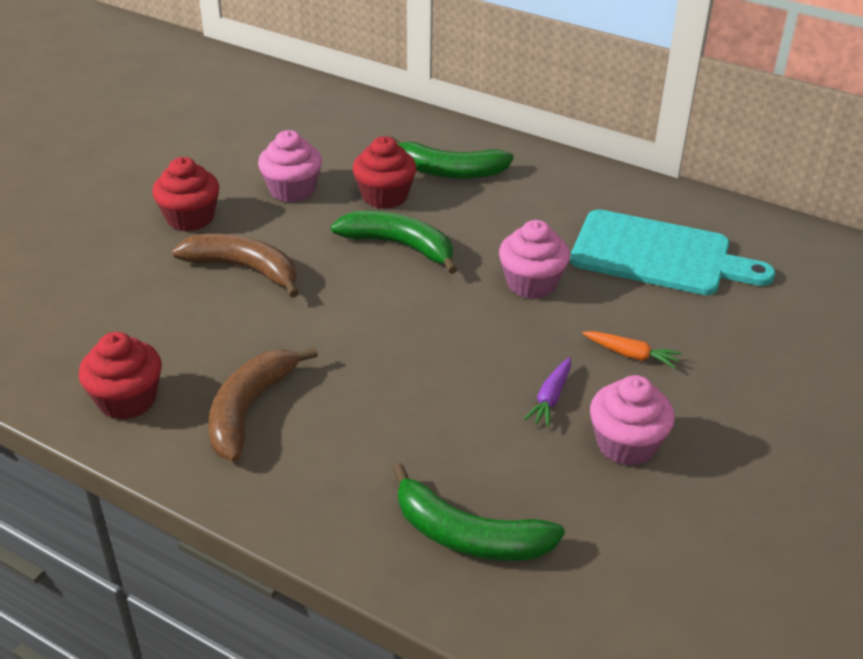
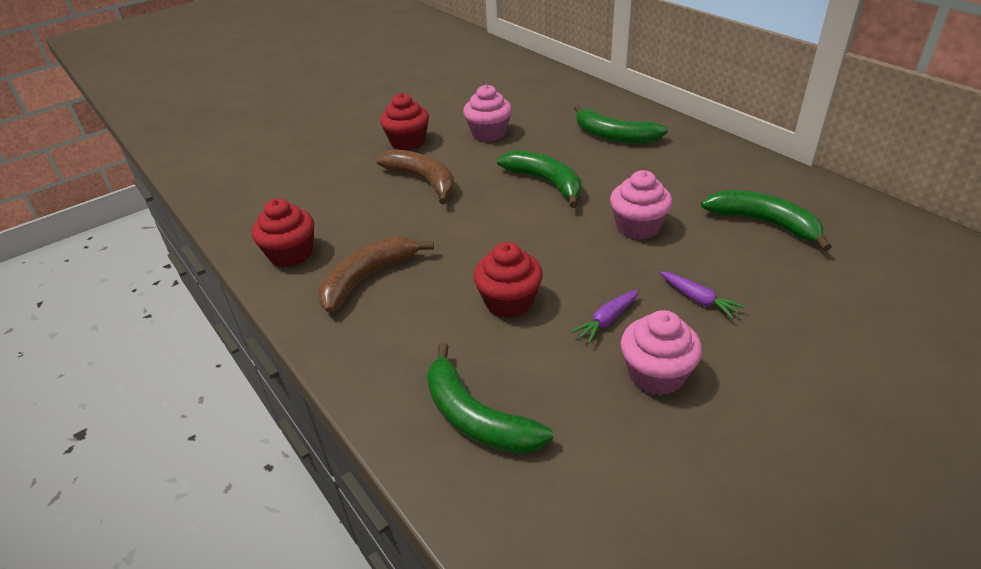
camera: 25 degrees right, 0 degrees up
(385, 196) = (554, 146): red cupcake -> red cupcake (509, 302)
(631, 355) = (698, 299): orange carrot -> purple carrot
(658, 255) = (763, 223): turquoise cutting board -> green banana

